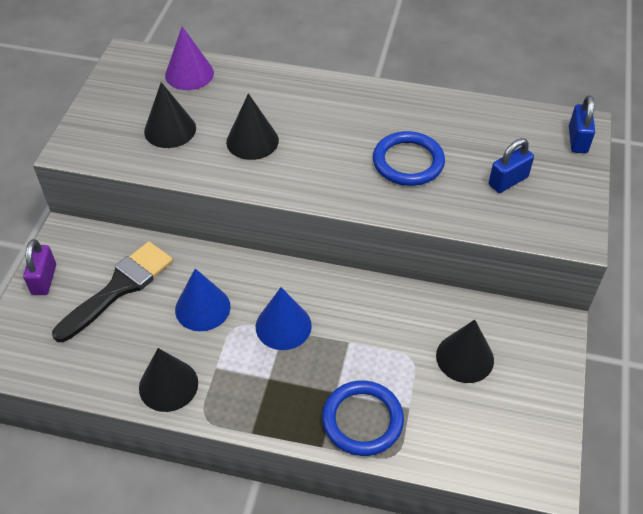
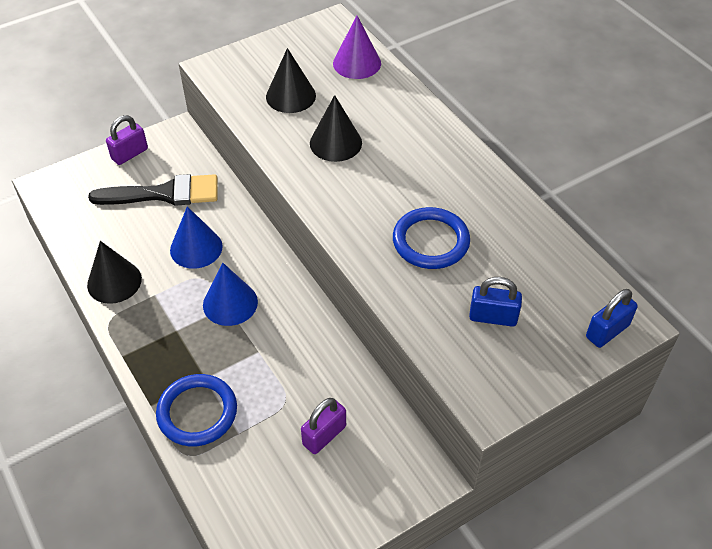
camera: 45 degrees right, 0 degrees up
(465, 357) = (324, 435): black cone -> purple padlock

